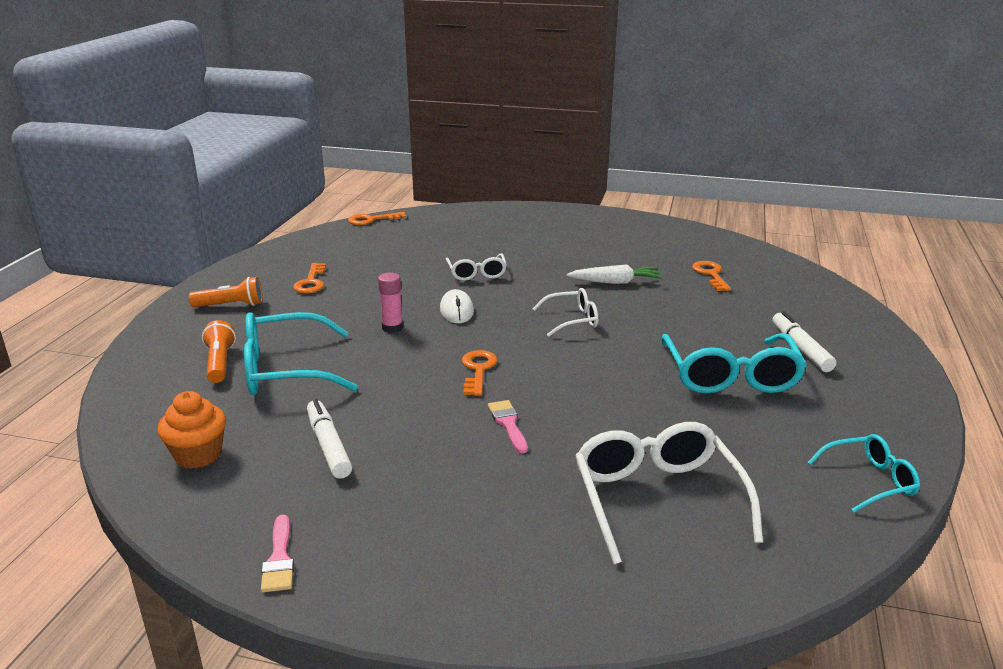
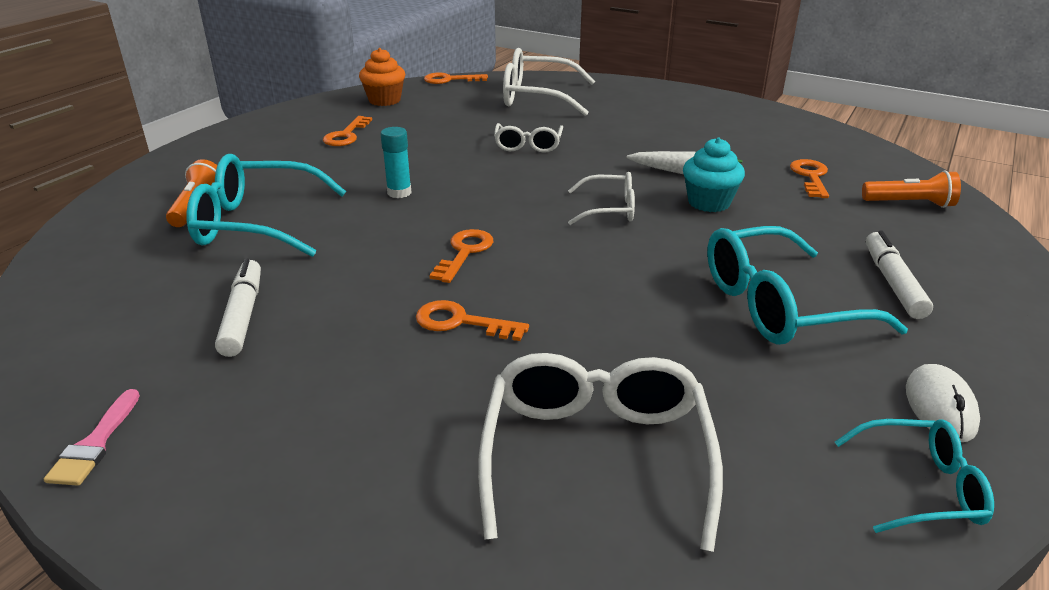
camera: 15 degrees right, 5 degrees up
(198, 455) = (103, 303): orange cupcake -> orange cupcake (384, 100)
(231, 305) = (251, 149): orange flashlight -> orange flashlight (910, 203)
(392, 328) = (399, 192): pink glue stick -> turquoise glue stick
(456, 310) = (481, 182): white mouse -> white mouse (940, 407)
(459, 229) = (537, 97): none -> white glasses
(508, 424) = (461, 322): pink brush -> orange key
(645, 305) = (709, 202): none -> turquoise cupcake
(730, 376) = (778, 305): turquoise glasses -> turquoise glasses turned 60 degrees clockwise

